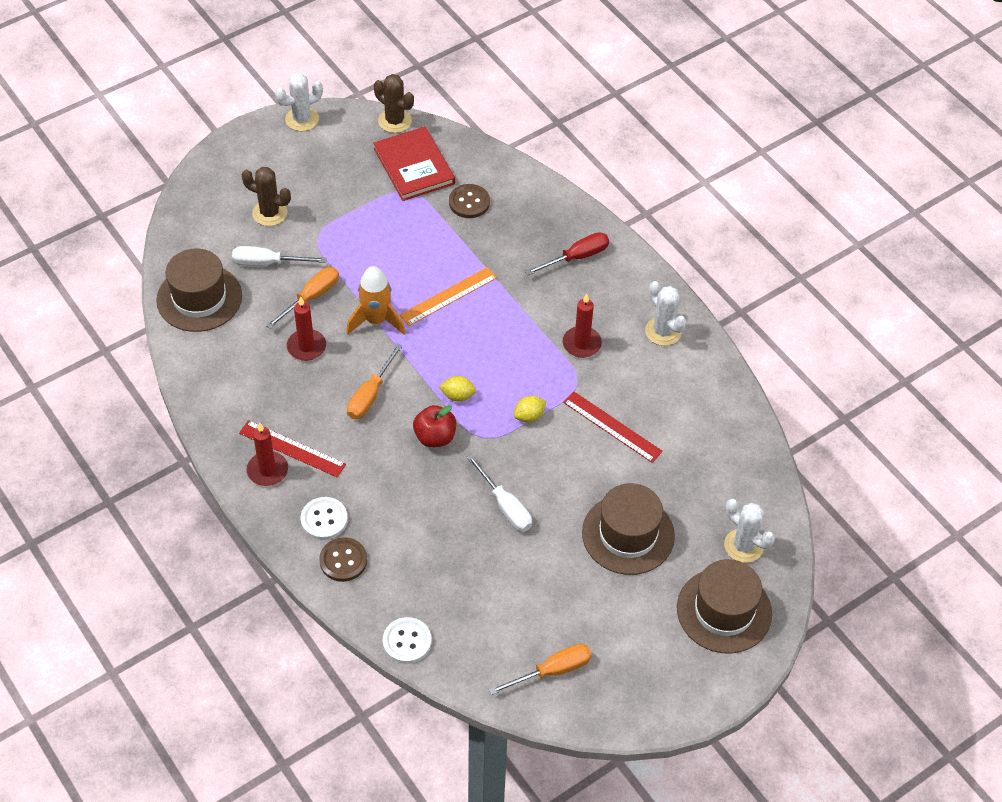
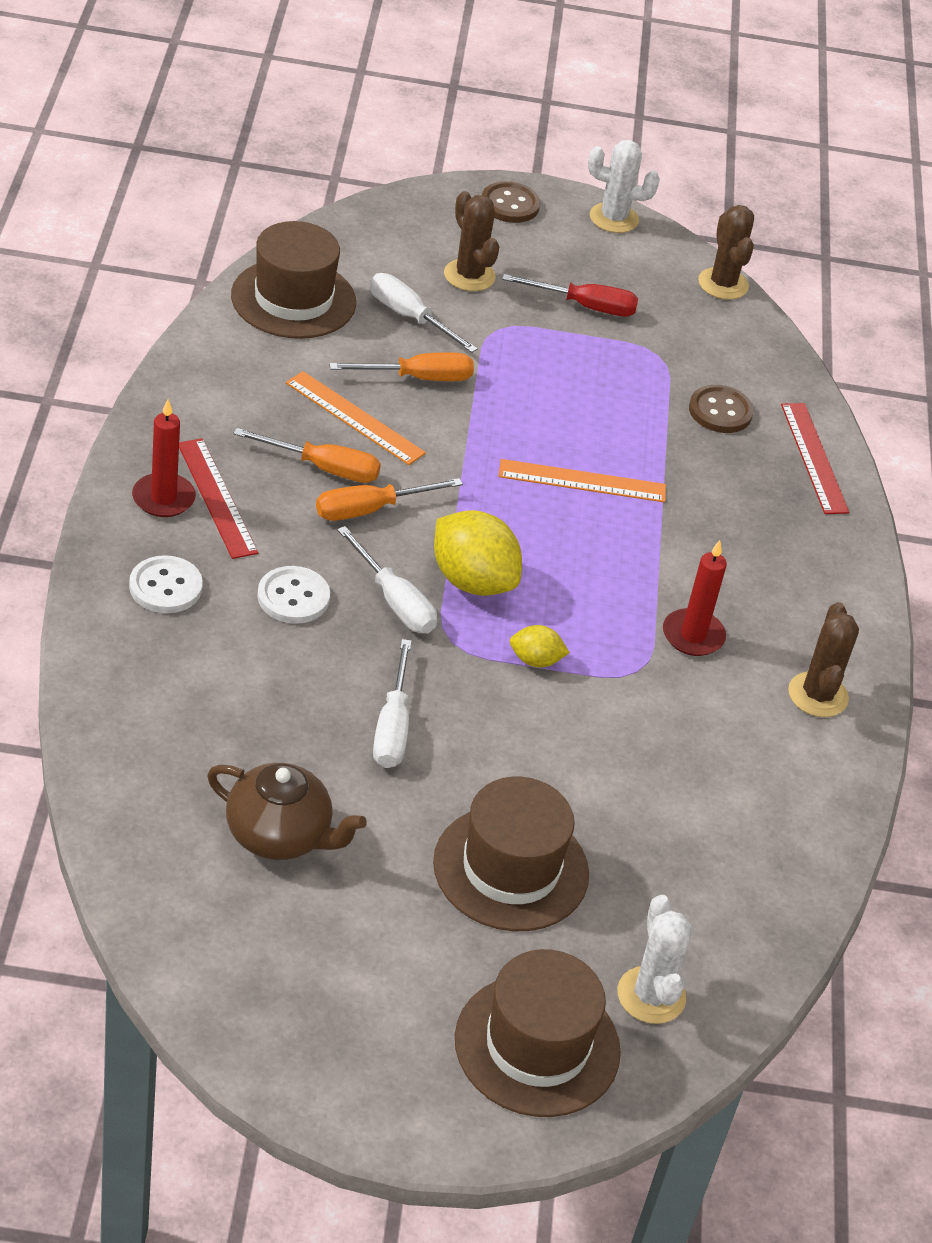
camera: 35 degrees right, 10 degrees down
(306, 347) = (354, 418): red candle -> orange ruler
(343, 560) = (136, 640): brown button -> brown button (510, 204)
(376, 320) = (466, 447): orange rocket -> none
(407, 641) = (105, 772): white button -> white button (293, 597)
(414, 166) = (694, 338): red book -> none
(435, 437) = (394, 601): red apple -> white screwdriver
(458, 396) = (472, 581): yellow lemon -> yellow lemon, size x1.95
(516, 605) = (280, 835): none -> brown teapot
(552, 671) = (236, 936): orange screwdriver -> orange screwdriver (323, 468)
(576, 257) = (793, 548): red screwdriver -> red screwdriver (585, 306)
(612, 426) = (629, 744): red ruler -> red ruler (814, 458)
(663, 331) = (818, 695): white cactus -> brown cactus

